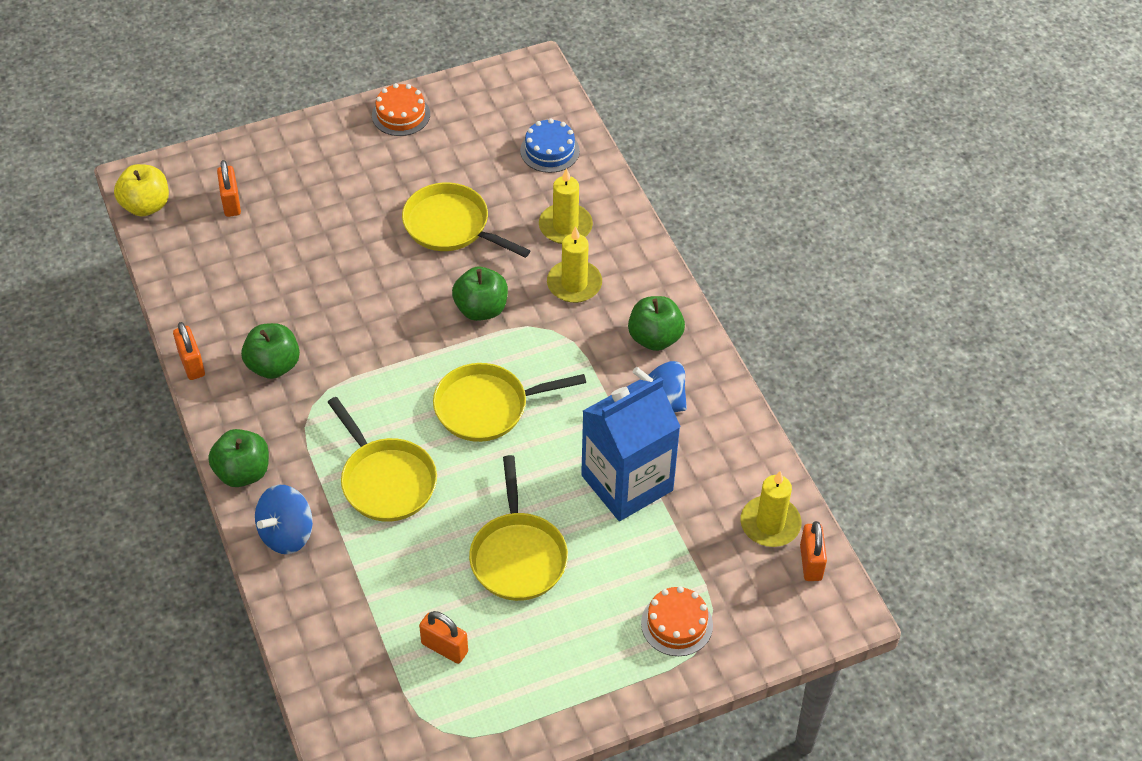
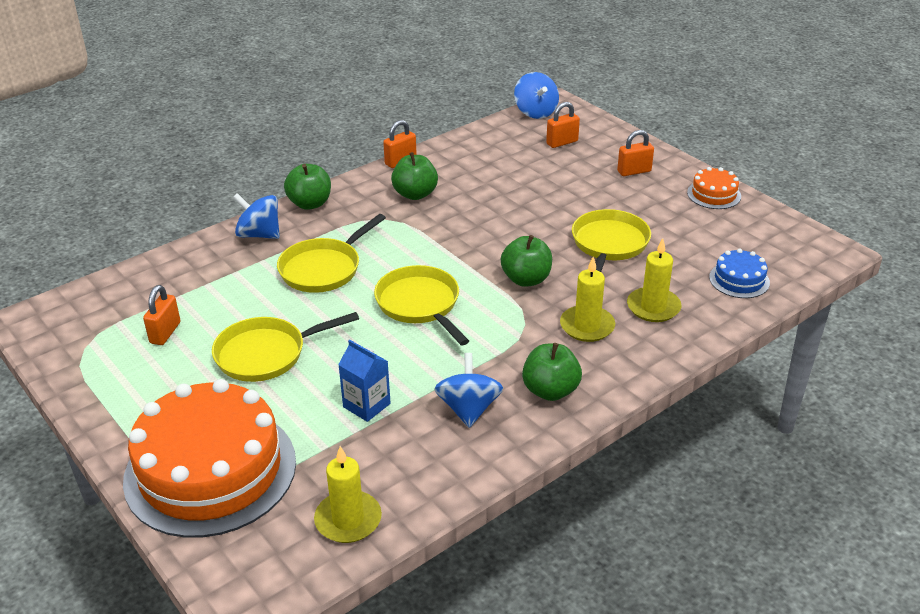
camera: 75 degrees right, 15 degrees down
(146, 206) = (535, 112): yellow apple -> blue spinning top
(627, 483) = (366, 405): blue carton -> blue carton, size x0.51
(677, 624) = (210, 470): orange cake -> orange cake, size x2.34
(811, 562) = (306, 563): orange padlock -> orange padlock (634, 171)

